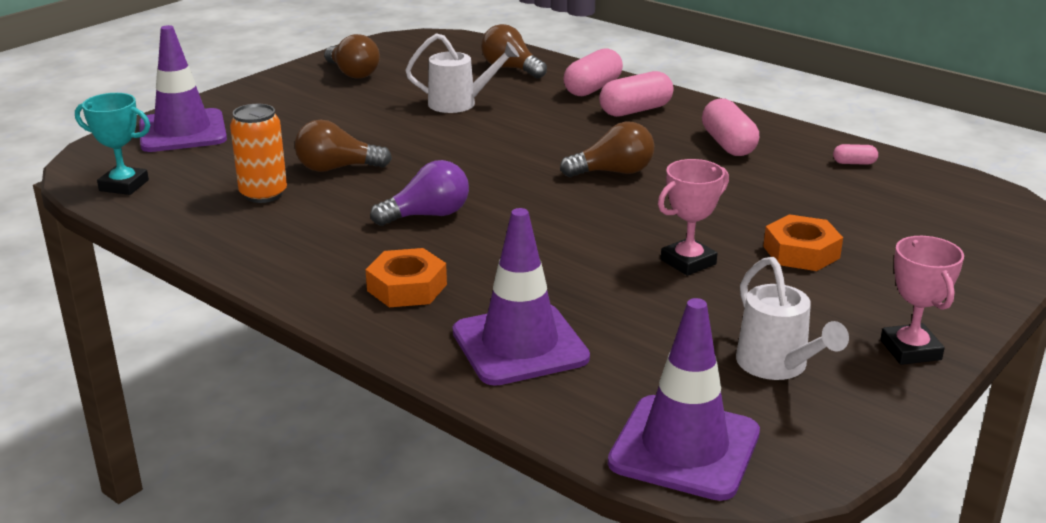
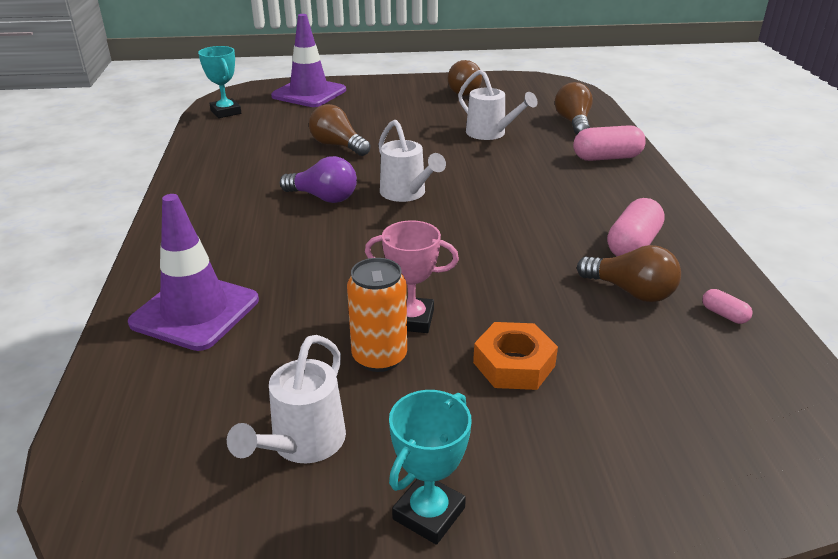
camera: 45 degrees right, 5 degrees up
(263, 194) = (272, 145): orange can -> orange can (379, 357)
(407, 287) = (221, 237): orange nut -> none
(494, 181) = (406, 194): none -> white watering can
(613, 172) = (497, 225): brown light bulb -> brown light bulb (631, 291)
(635, 110) = (607, 187): pink capsule -> none
(684, 448) = (121, 456): purple traffic cone -> none
(910, 350) = (429, 513): pink trophy -> turquoise trophy

